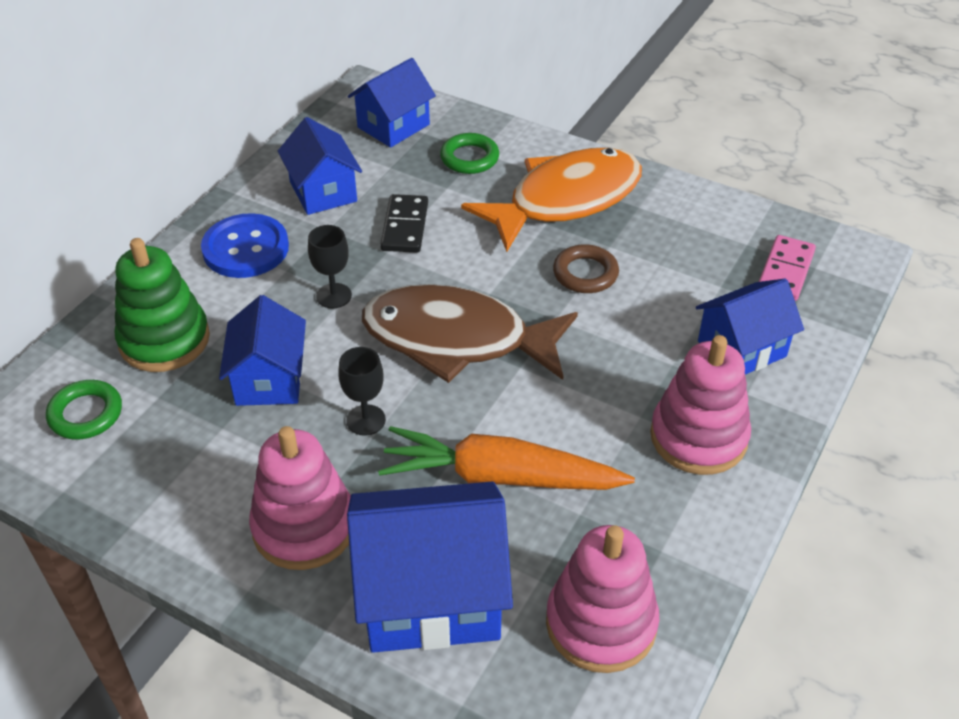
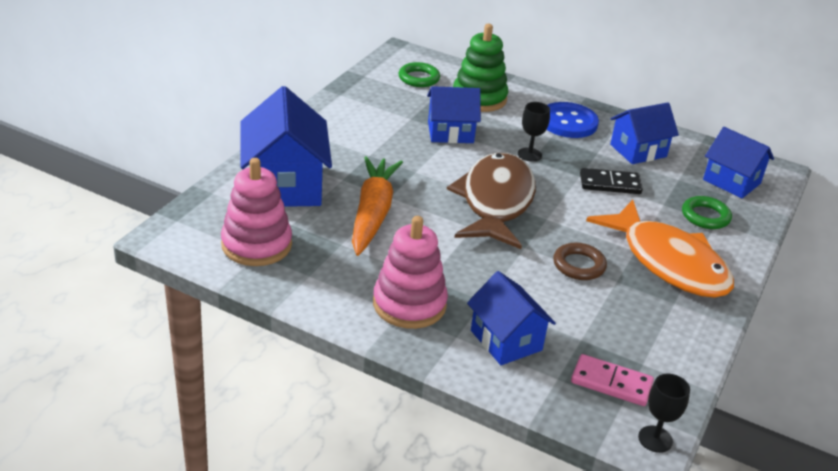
camera: 85 degrees right, 10 degrees down
(304, 527) = (337, 145): pink stacking toy -> none
(366, 420) = (419, 165): black goblet -> black goblet (655, 439)

